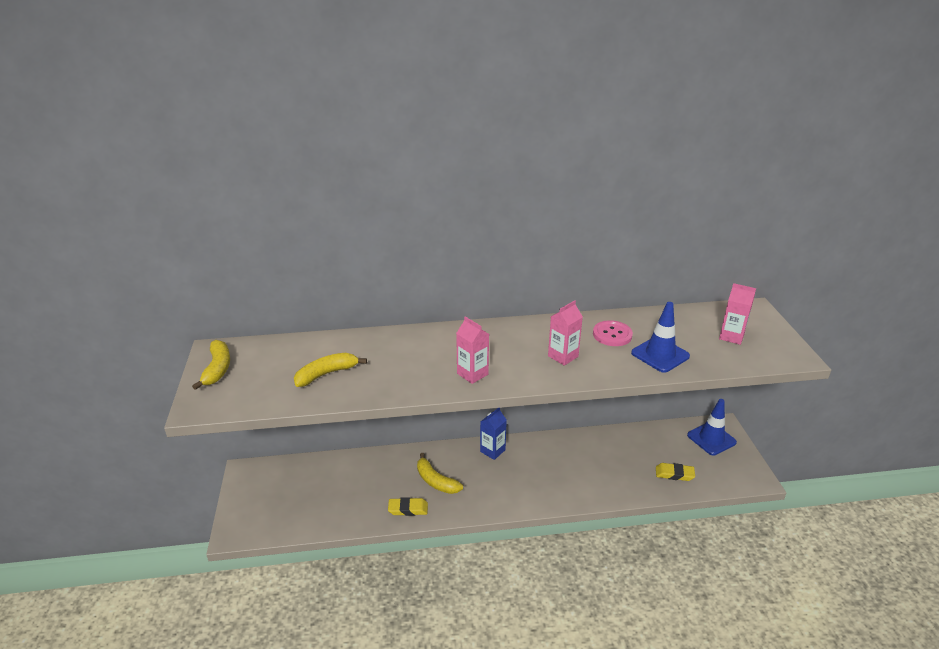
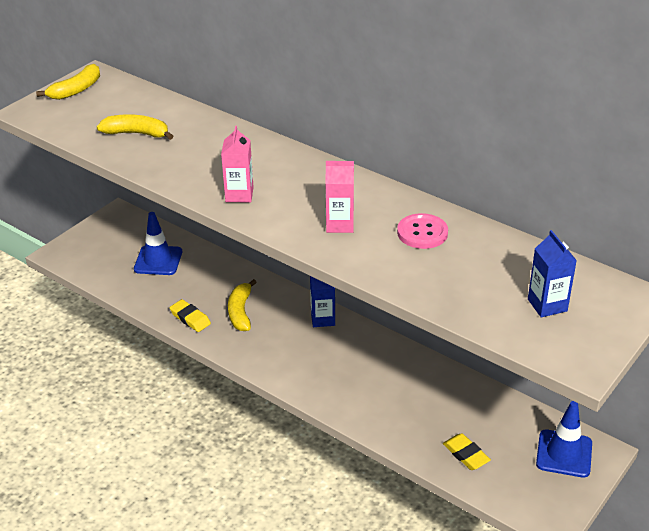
camera: 45 degrees right, 5 degrees up
(660, 355) = (434, 276): blue traffic cone -> blue traffic cone (158, 260)
(731, 336) = (547, 305): pink carton -> blue carton

